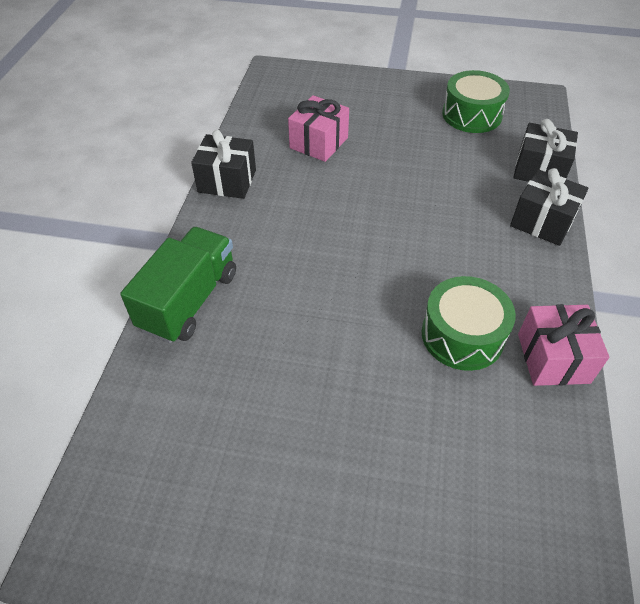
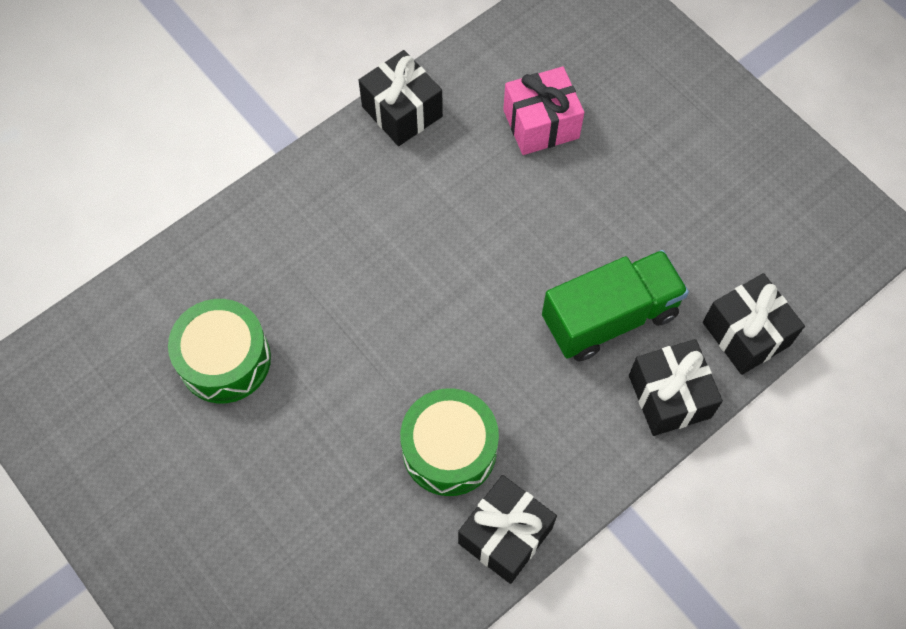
camera: 40 degrees right, 15 degrees up
(189, 301) = (252, 230): green truck -> green truck (609, 317)
(471, 115) = (757, 203): green drum -> green drum (225, 360)
(553, 358) = (505, 535): pink gift -> black gift

